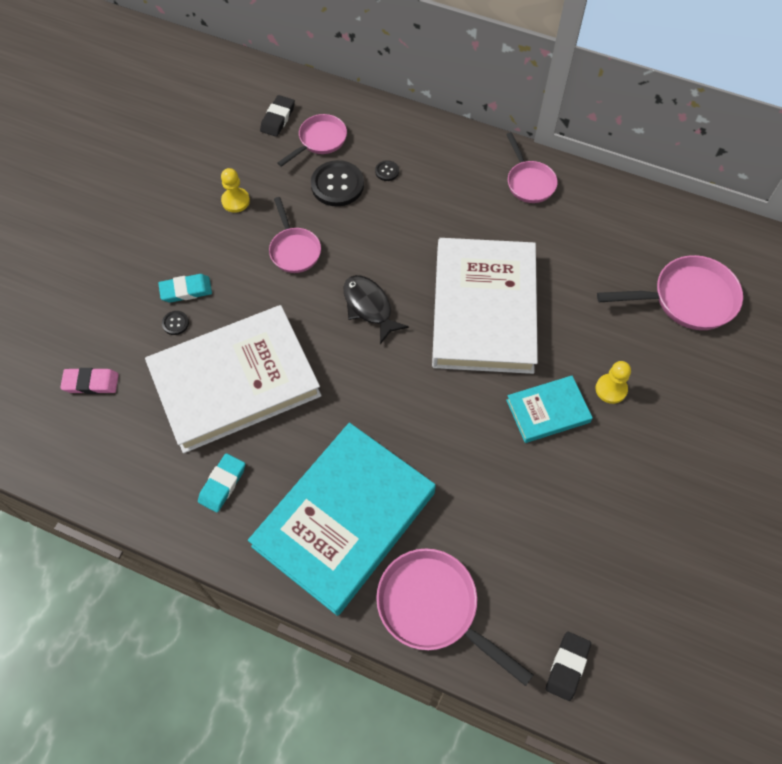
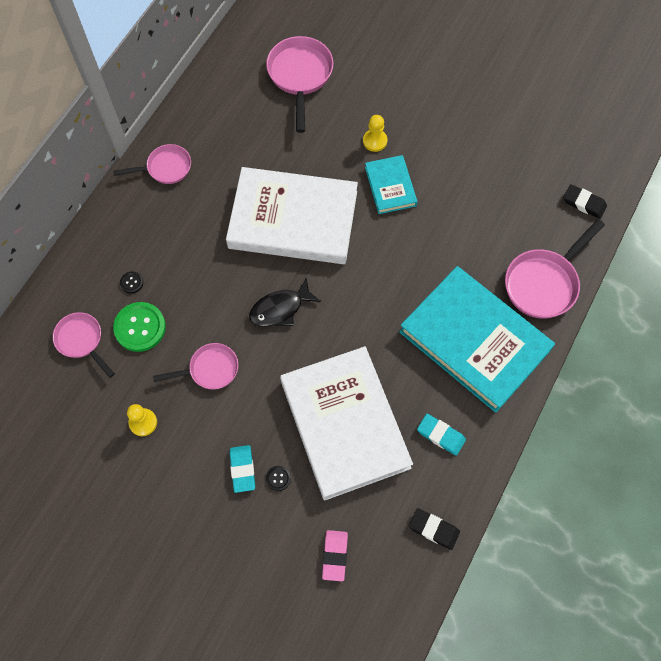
camera: 85 degrees left, 5 degrees up
(278, 118) = (44, 380): black eraser -> black eraser (433, 529)
(337, 185) = (140, 327): black button -> green button

